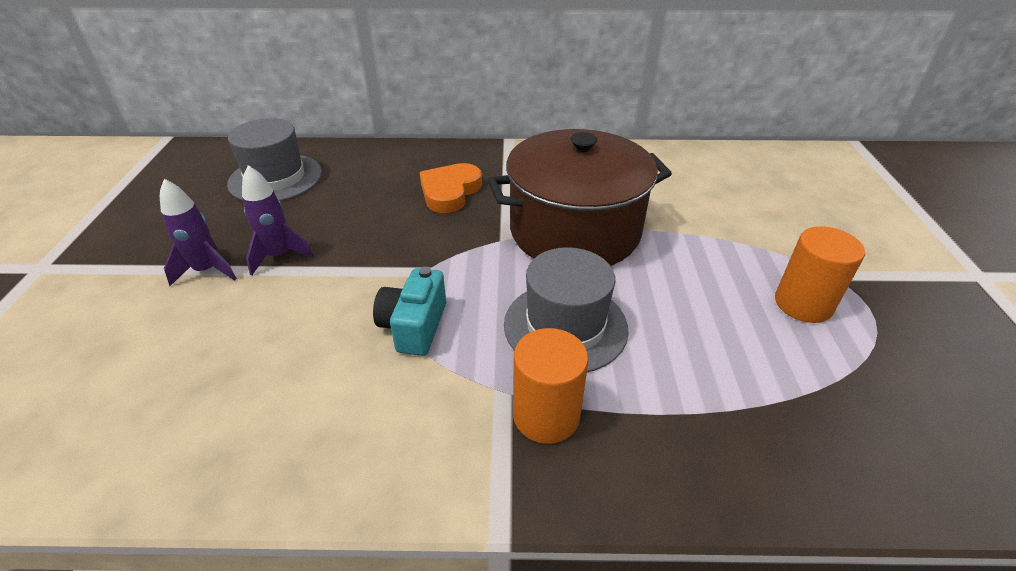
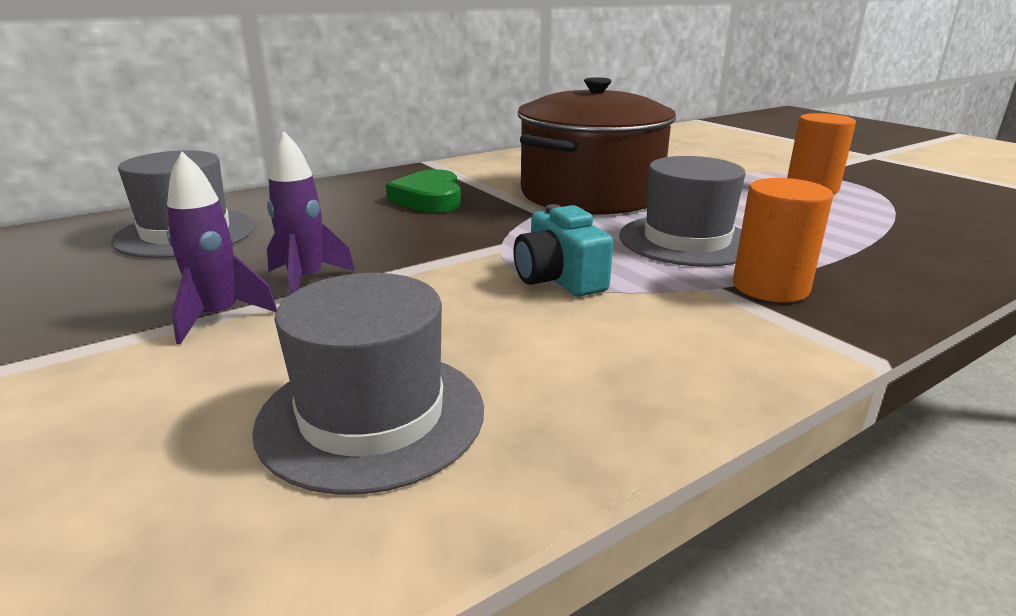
camera: 35 degrees left, 15 degrees down
(176, 395) = (372, 416): none -> grey hat
(450, 192) = (429, 199): orange heart -> green heart

